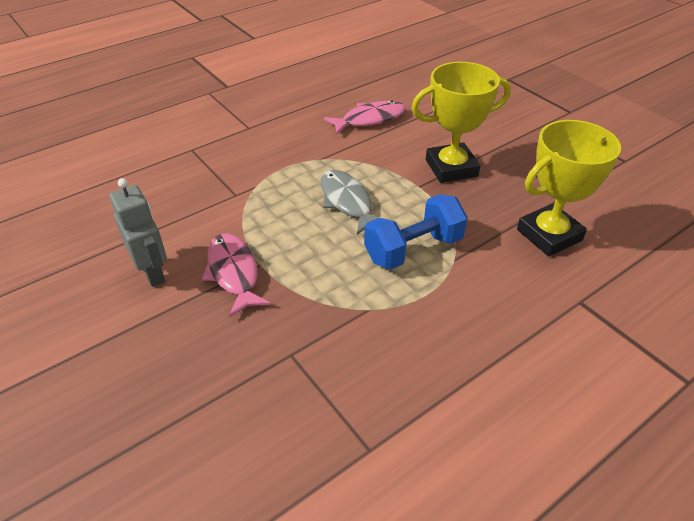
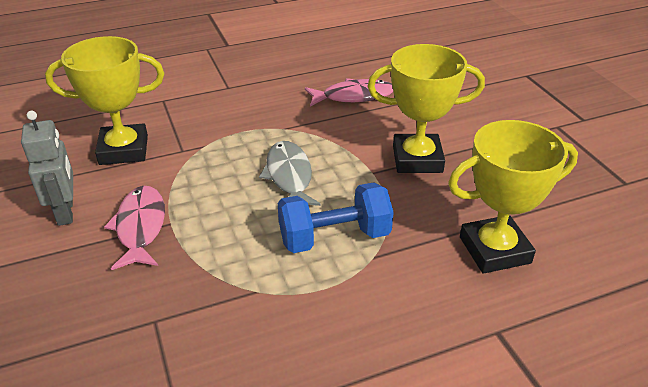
camera: 15 degrees right, 5 degrees down
(178, 203) = (124, 150): none -> yellow trophy

